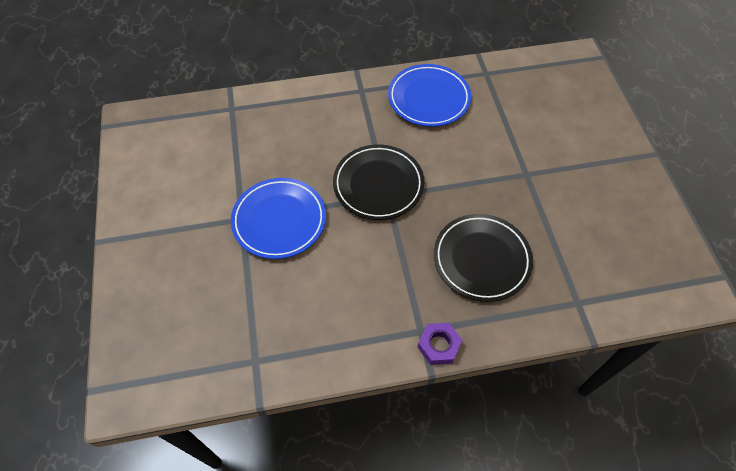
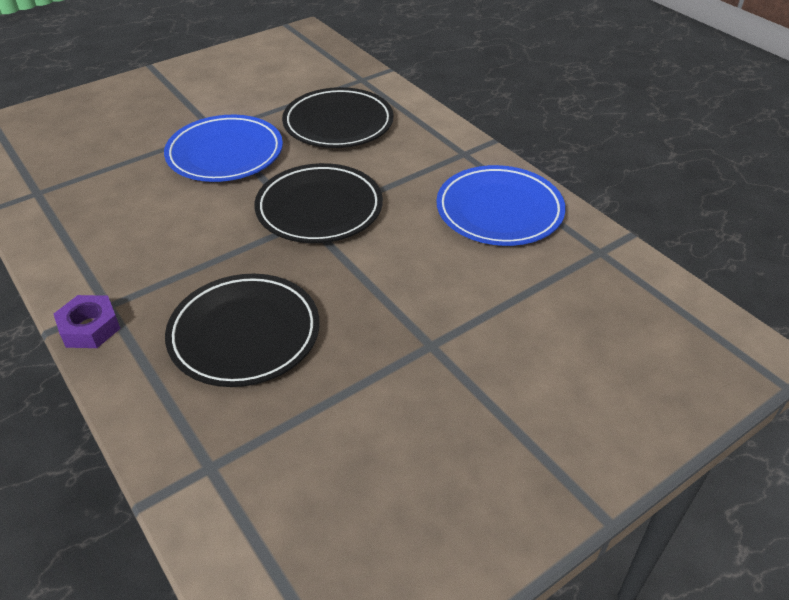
camera: 65 degrees right, 15 degrees down
(283, 142) = (338, 123): none -> black plate

